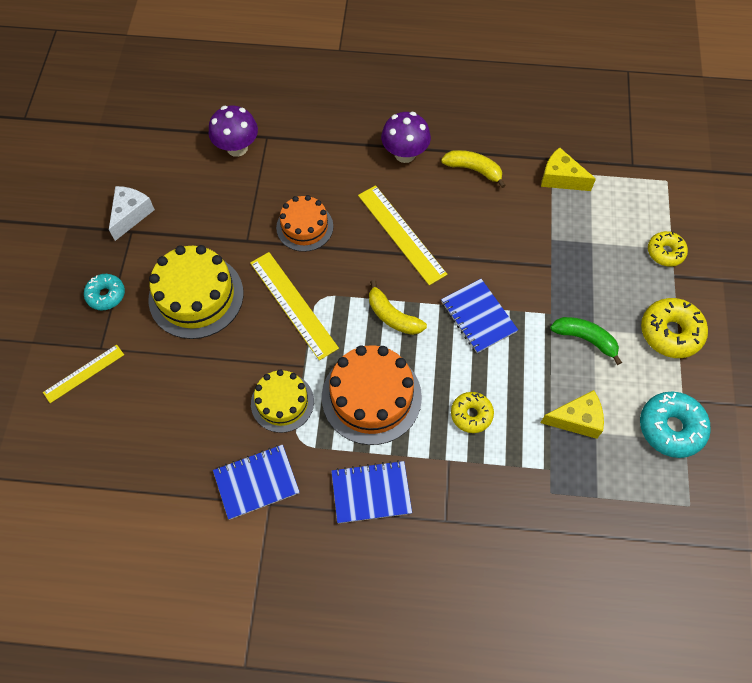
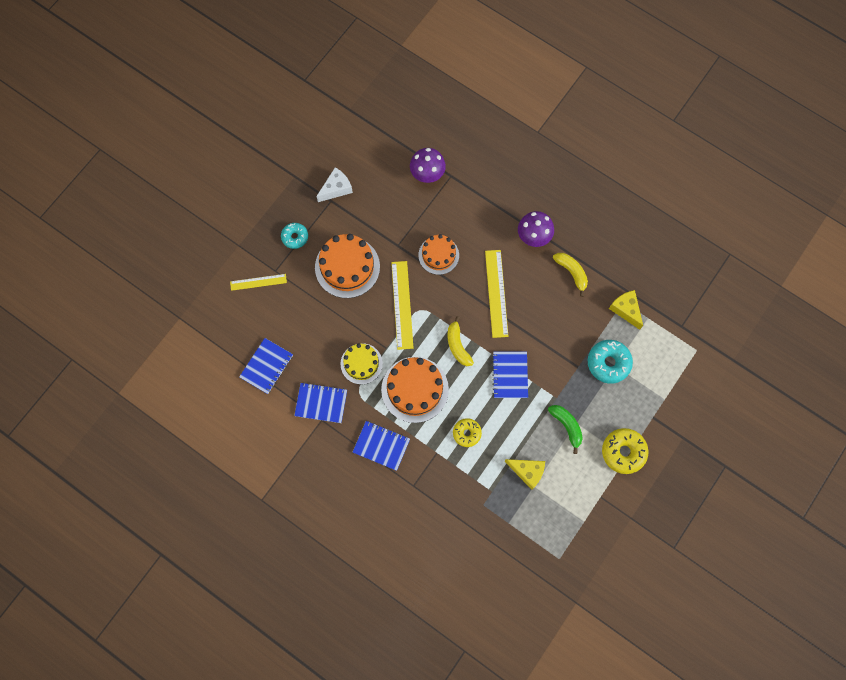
camera: 30 degrees right, 10 degrees up
(153, 475) = (266, 366): none -> blue notebook
(196, 296) = (347, 267): yellow cake -> orange cake
(665, 252) = (658, 398): yellow donut -> none
(671, 428) = (580, 509): turquoise donut -> turquoise donut (608, 363)

